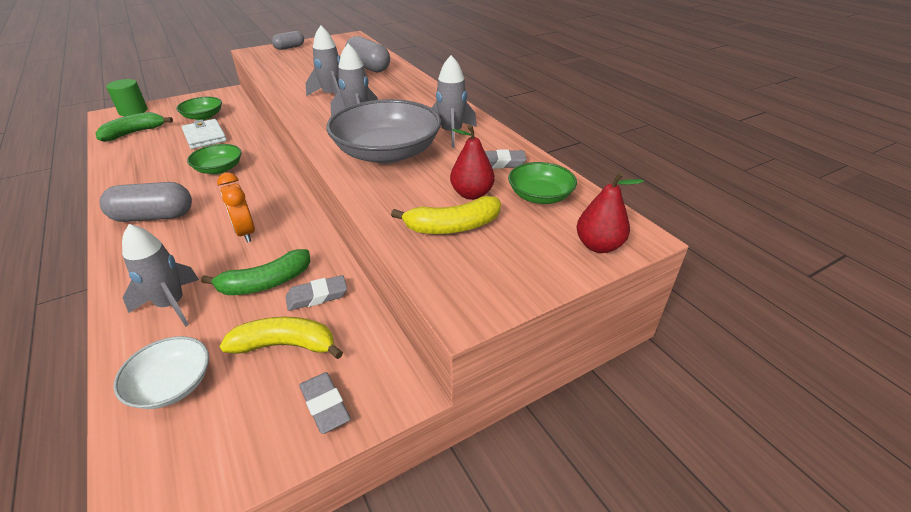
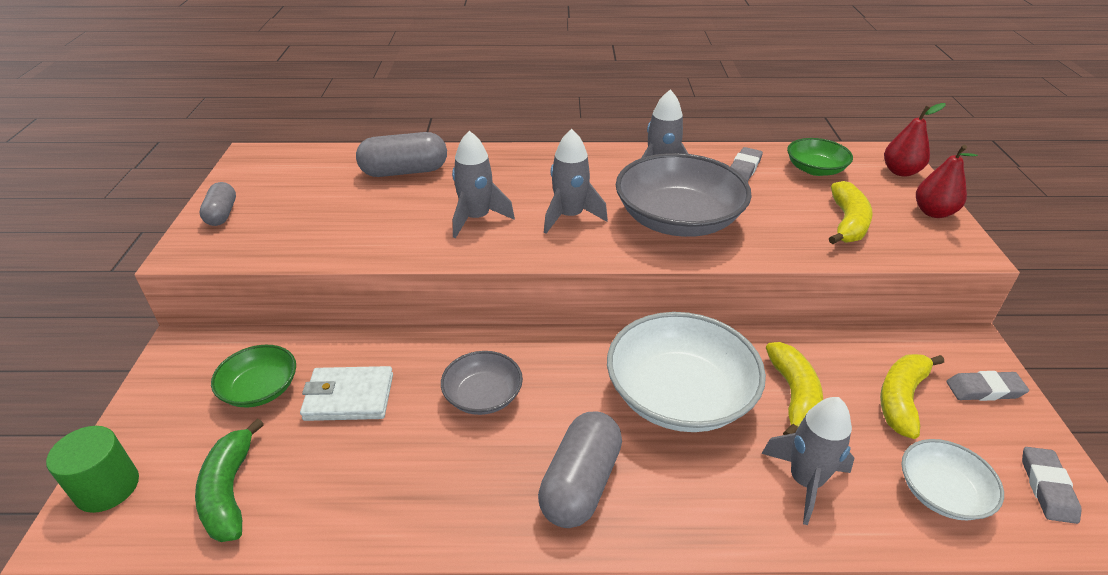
camera: 60 degrees left, 0 degrees up
(219, 169) = (483, 396): green bowl -> grey bowl
(245, 232) = (679, 395): orange clock -> white bowl
(266, 283) = (794, 395): green banana -> yellow banana
(317, 296) = (831, 362): grey eraser -> grey eraser (1047, 487)
(471, 194) = (795, 198): red pear -> red pear (933, 212)

